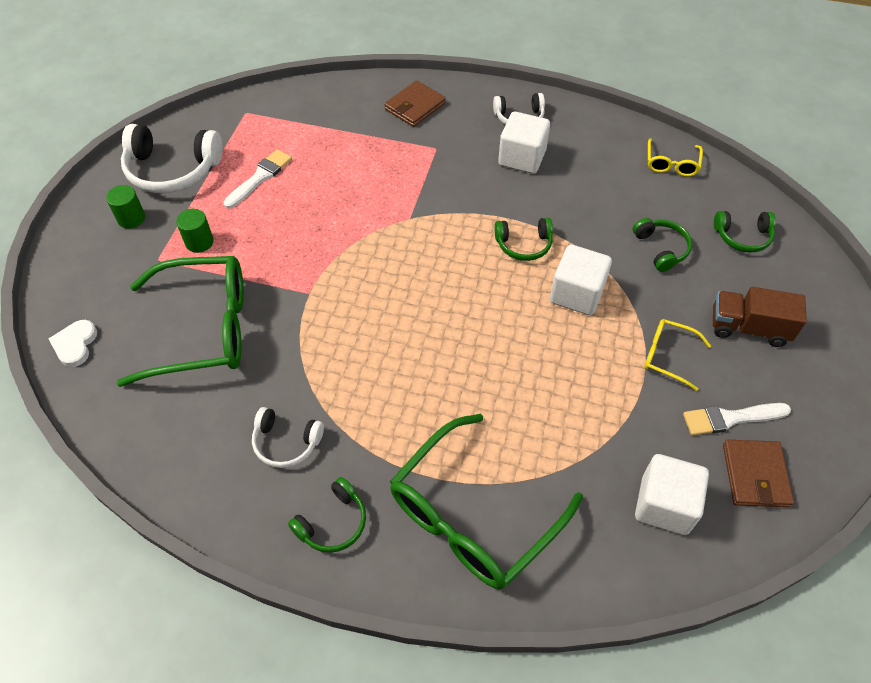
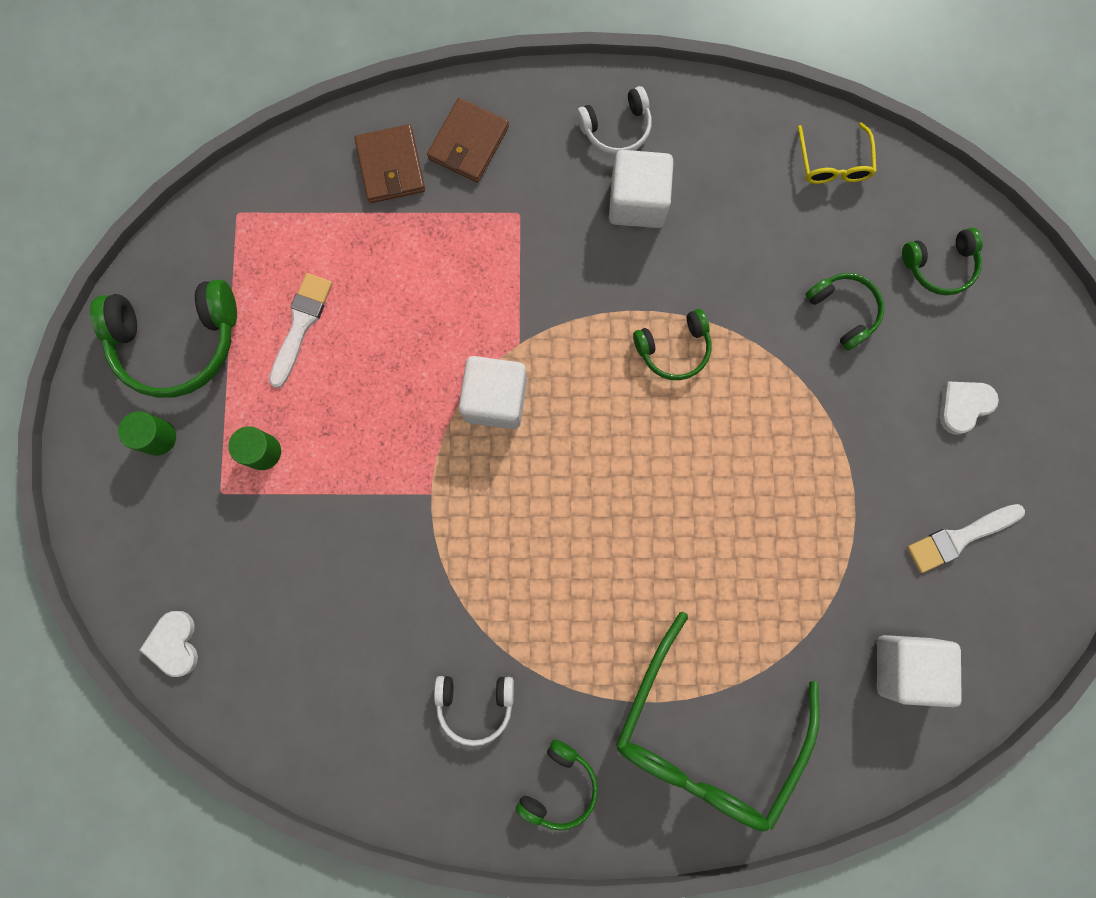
camera: 15 degrees left, 25 degrees up
(172, 170) = (178, 343): white headphones -> green headphones
(203, 329) = (320, 580): green glasses -> none
(576, 294) = (754, 409): white cube -> white cube (495, 399)
(668, 356) = (877, 471): yellow glasses -> none
(748, 328) = (963, 406): brown truck -> white heart
(755, 475) = (994, 603): brown wallet -> brown wallet (391, 166)

